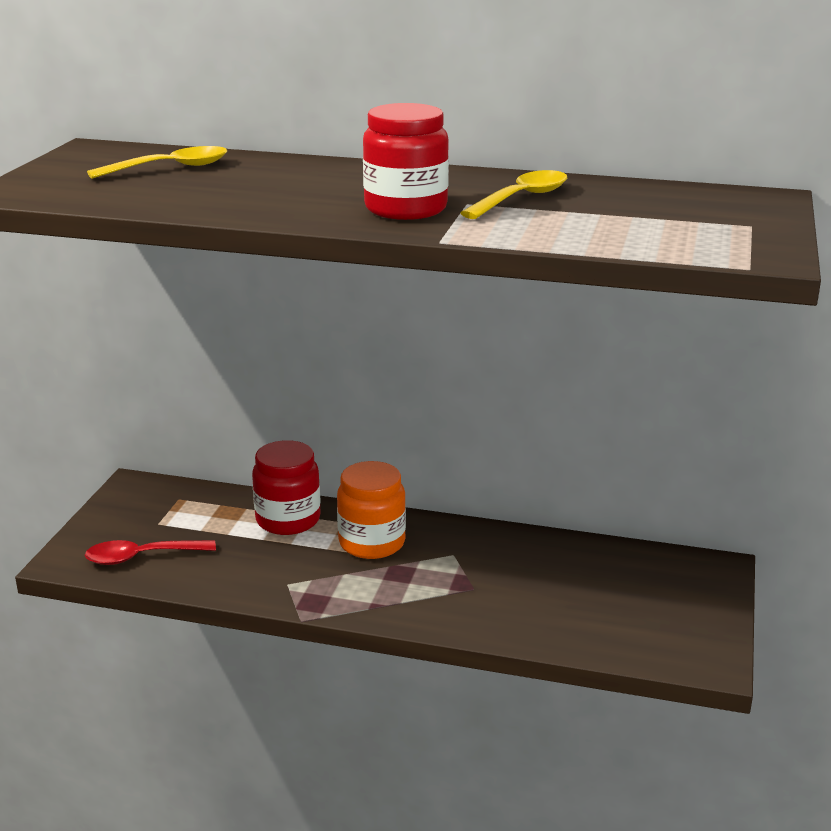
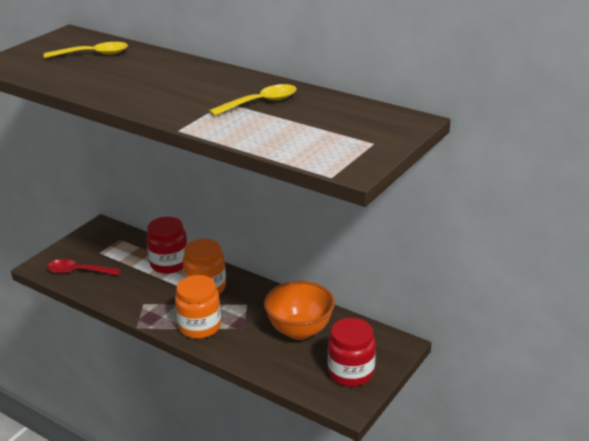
camera: 20 degrees right, 5 degrees up
(403, 599) = (200, 326): none -> orange jar
(405, 209) = (186, 102): red jar -> red jar (351, 372)
(561, 575) = (299, 330): none -> orange bowl

